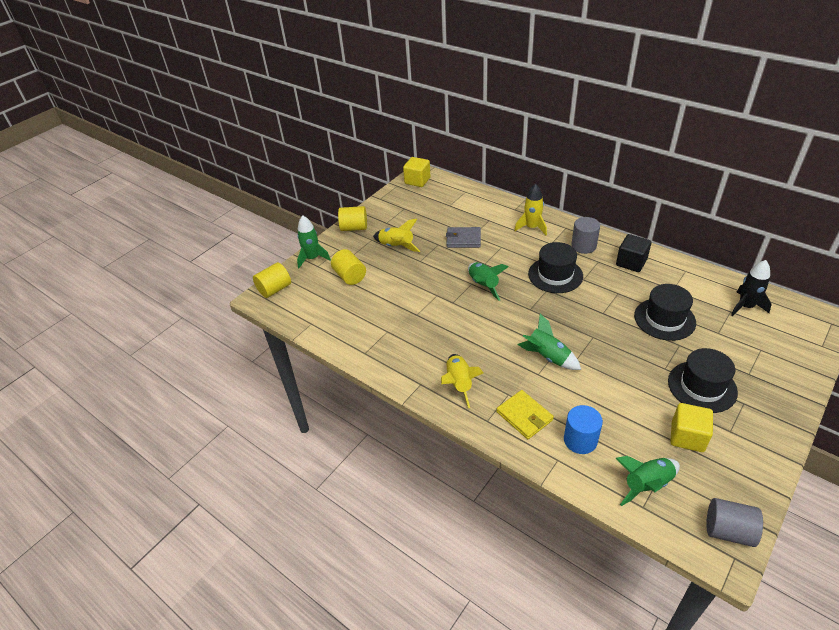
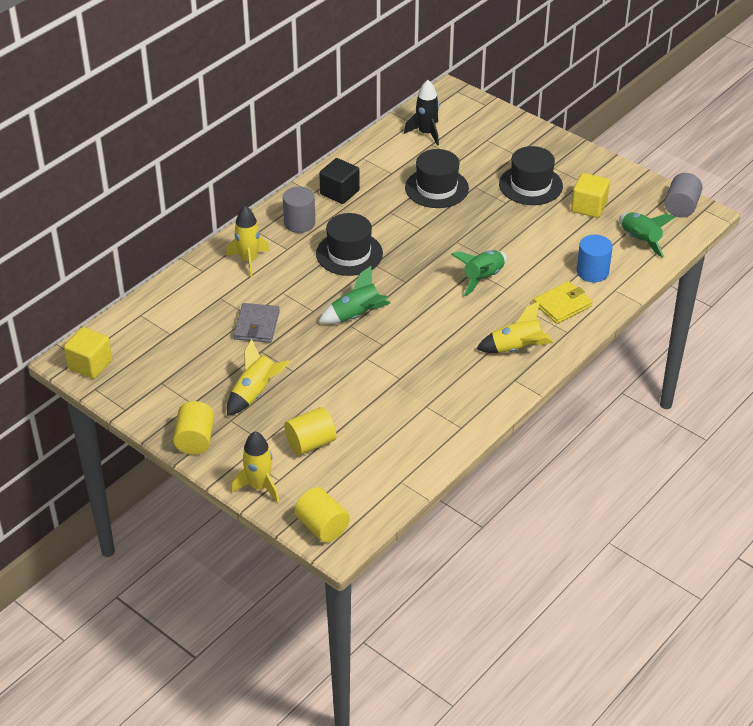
camera: 90 degrees left, 0 degrees up
(312, 258) = (259, 486): green rocket -> yellow rocket

